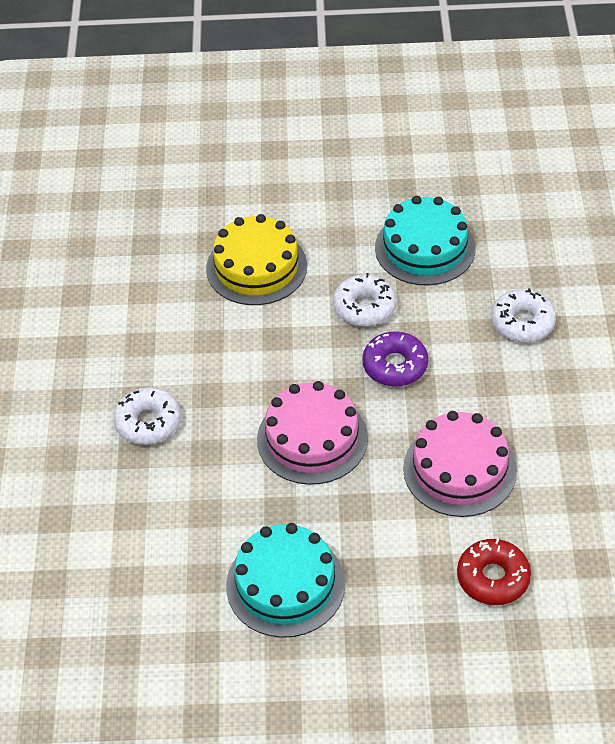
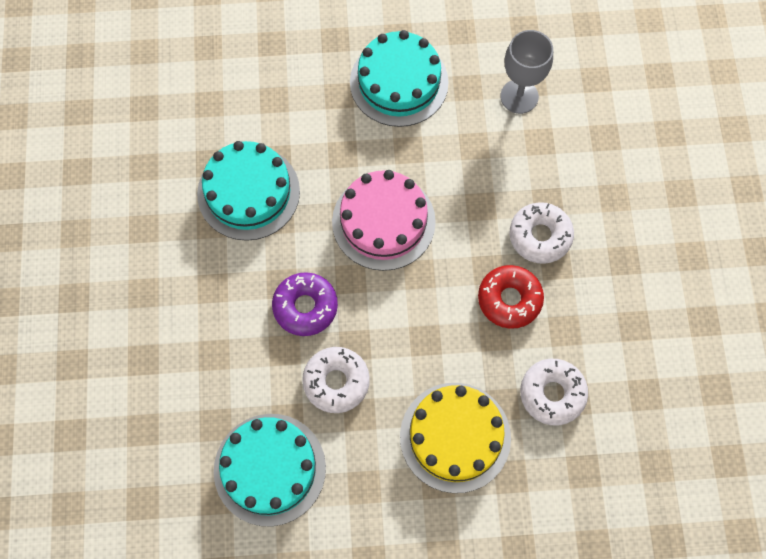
camera: 175 degrees right, 20 degrees up
(144, 565) = (519, 96): none -> grey goblet
(459, 469) = (248, 192): pink cake -> turquoise cake
(493, 578) = (227, 92): red donut -> red donut (509, 299)
(522, 322) = (173, 364): white donut -> white donut (552, 394)

